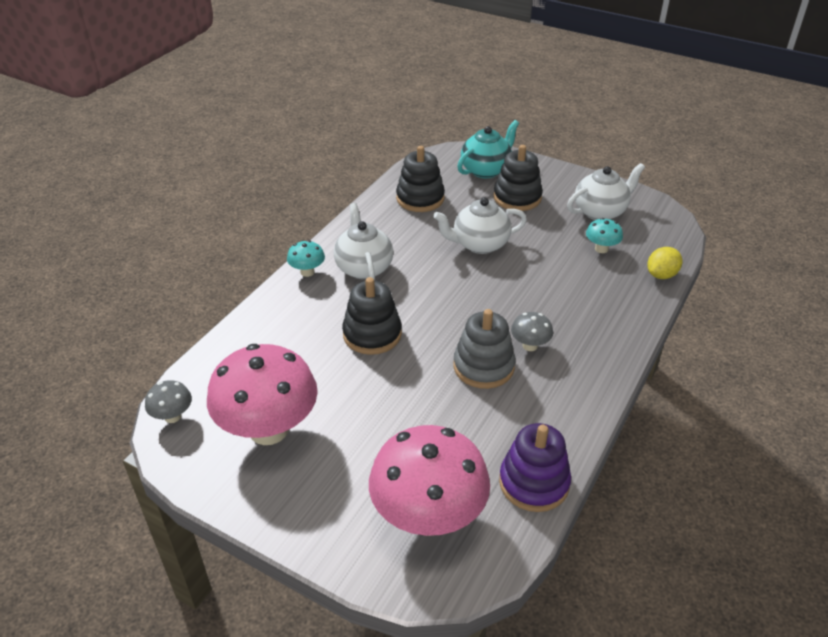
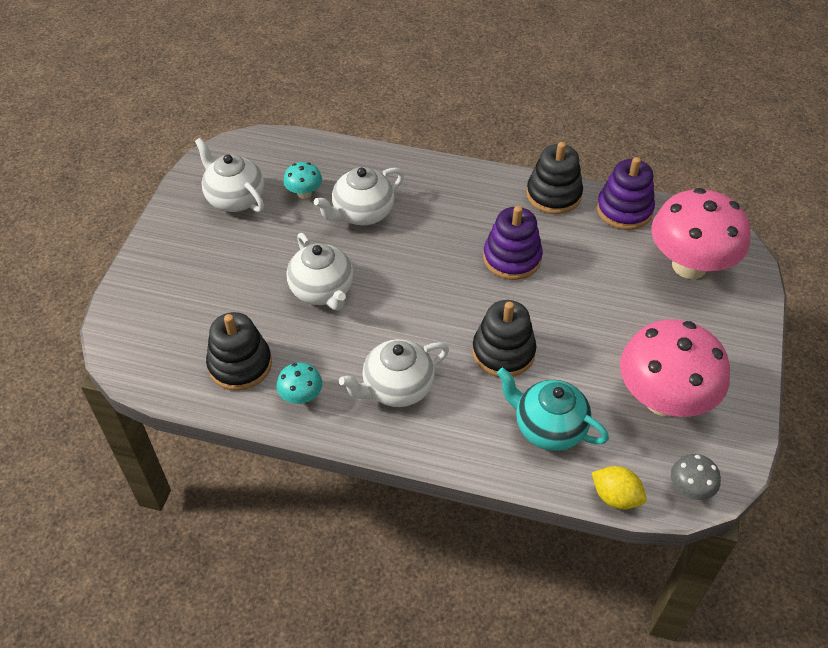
camera: 105 degrees left, 10 degrees up
(307, 272) = (423, 443): turquoise mushroom -> turquoise mushroom (301, 396)
(483, 366) = (512, 258): grey stacking toy -> purple stacking toy
(486, 170) = (160, 309): turquoise teapot -> turquoise teapot (548, 427)
(517, 197) = (220, 271): black stacking toy -> black stacking toy (553, 195)
(530, 345) = (470, 230): grey mushroom -> none
(568, 279) = (362, 213): none -> white teapot
(661, 275) = (335, 150): yellow lemon -> yellow lemon (615, 497)

